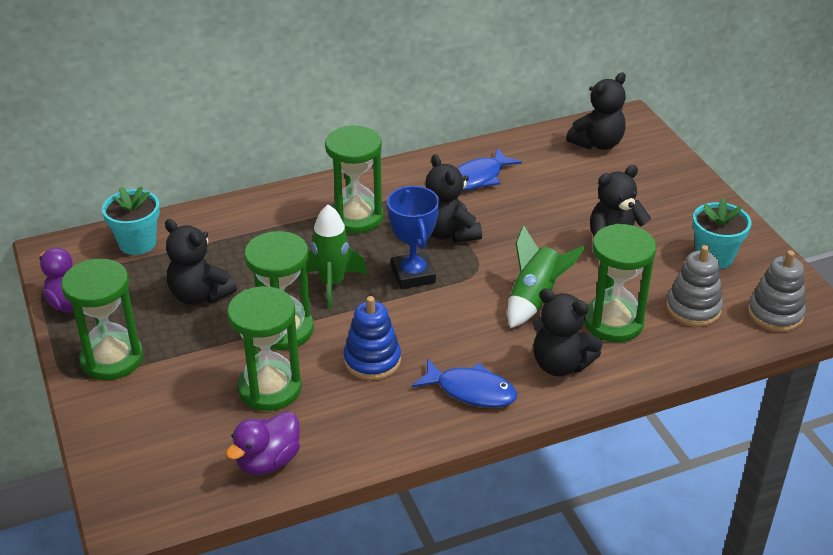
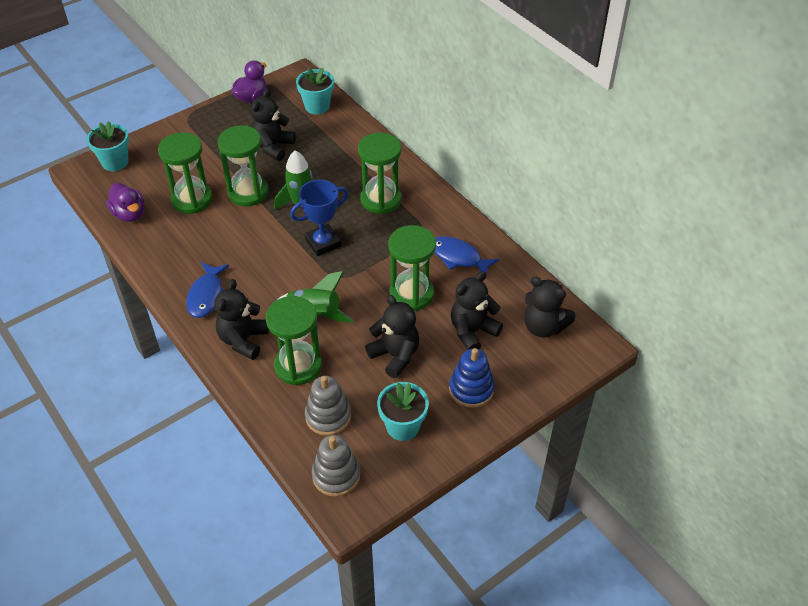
camera: 75 degrees right, 10 degrees up
(112, 359) = (205, 128): green hourglass -> green hourglass (411, 294)
(132, 472) = (115, 162): none -> turquoise flower pot
(268, 461) = (130, 214): purple duck -> purple duck turned 150 degrees counterclockwise
(372, 360) = (227, 240): blue stacking toy -> blue stacking toy (471, 389)
(449, 233) = (379, 253): black teddy bear -> black teddy bear (472, 331)

